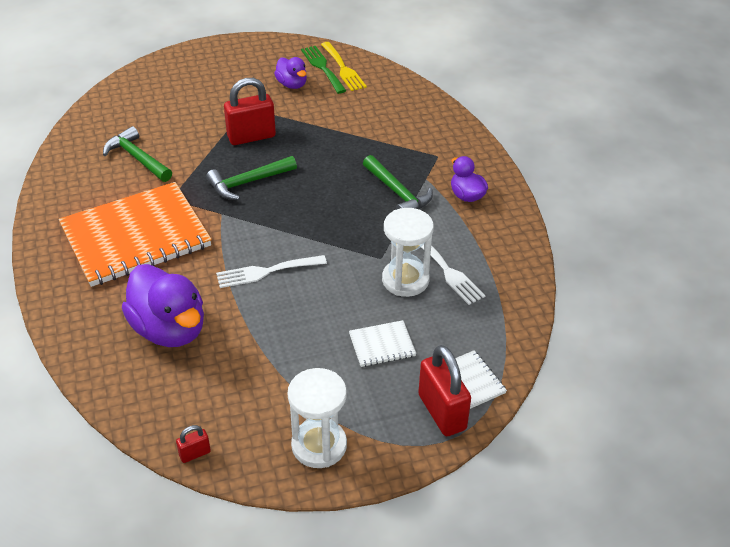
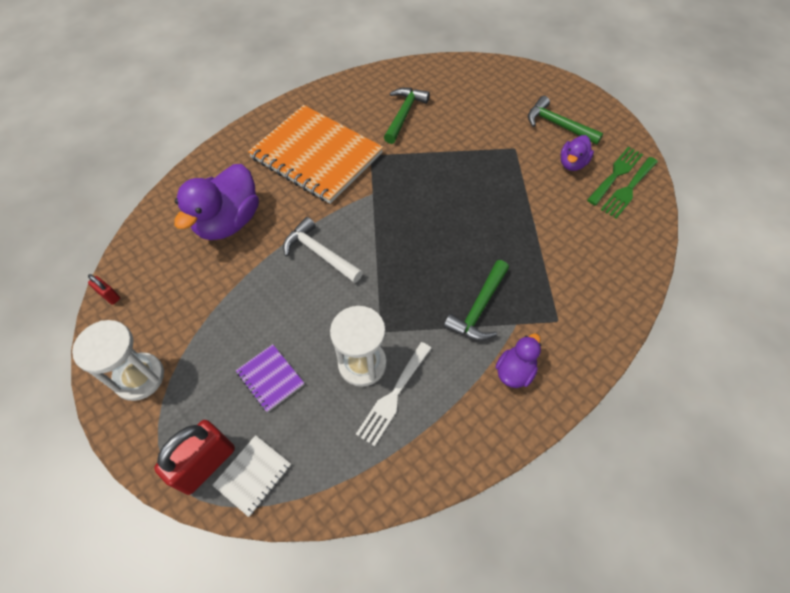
camera: 65 degrees right, 15 degrees up
(248, 182) = (420, 193): green hammer -> green hammer (558, 125)
(251, 137) = (479, 169): red padlock -> none
(266, 272) = (319, 253): white fork -> white hammer
(343, 69) = (628, 189): yellow fork -> green fork
(382, 345) = (270, 378): white notebook -> purple notebook

